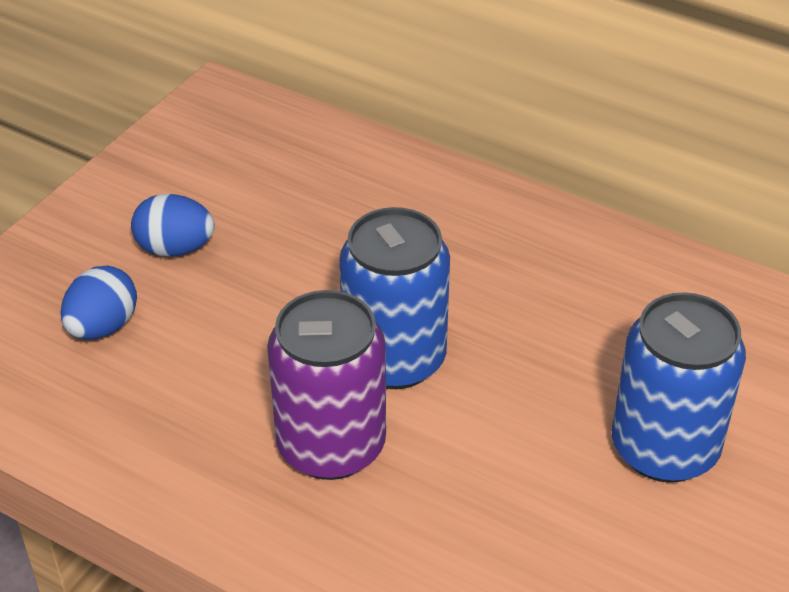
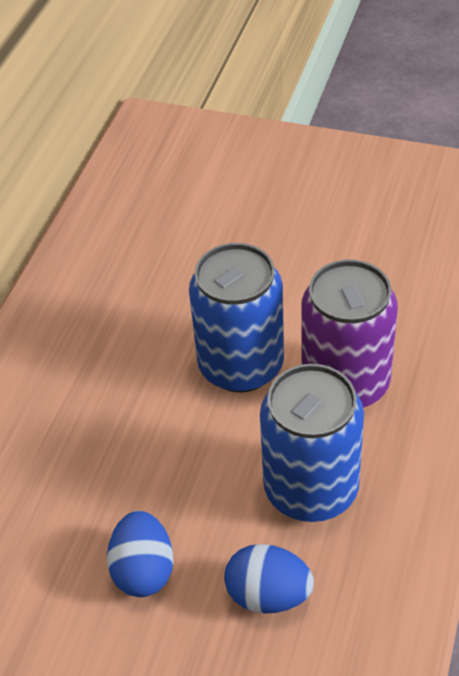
camera: 100 degrees left, 5 degrees up
(664, 448) = (278, 207): blue can -> blue can (311, 489)

